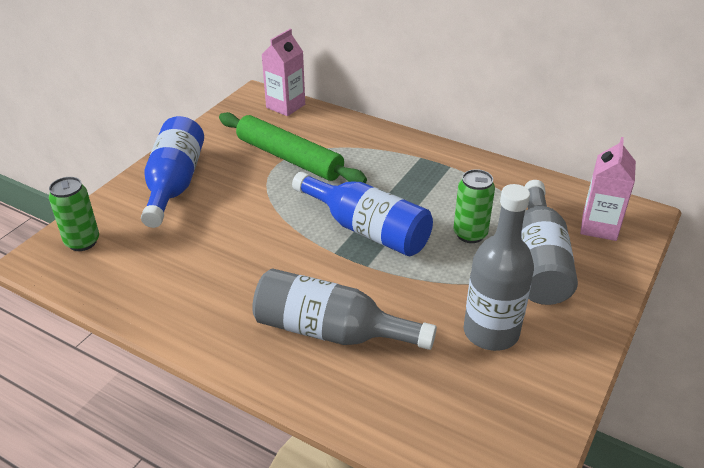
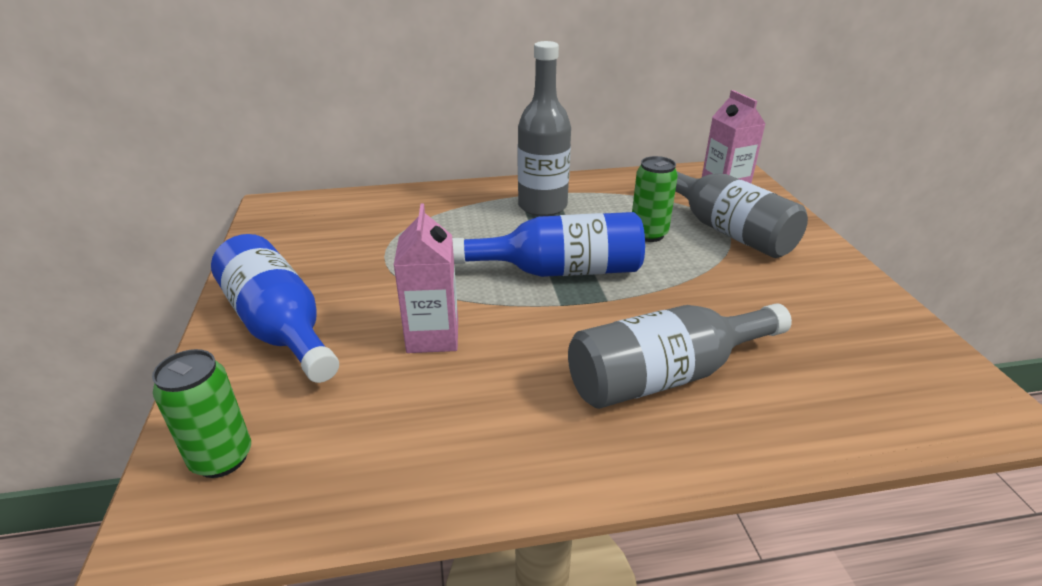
camera: 40 degrees left, 5 degrees down
(285, 106) = (321, 203): pink carton -> pink carton (433, 336)
(289, 158) = (391, 245): green rolling pin -> none
(491, 332) = (780, 298): grey bottle -> grey bottle (542, 206)

